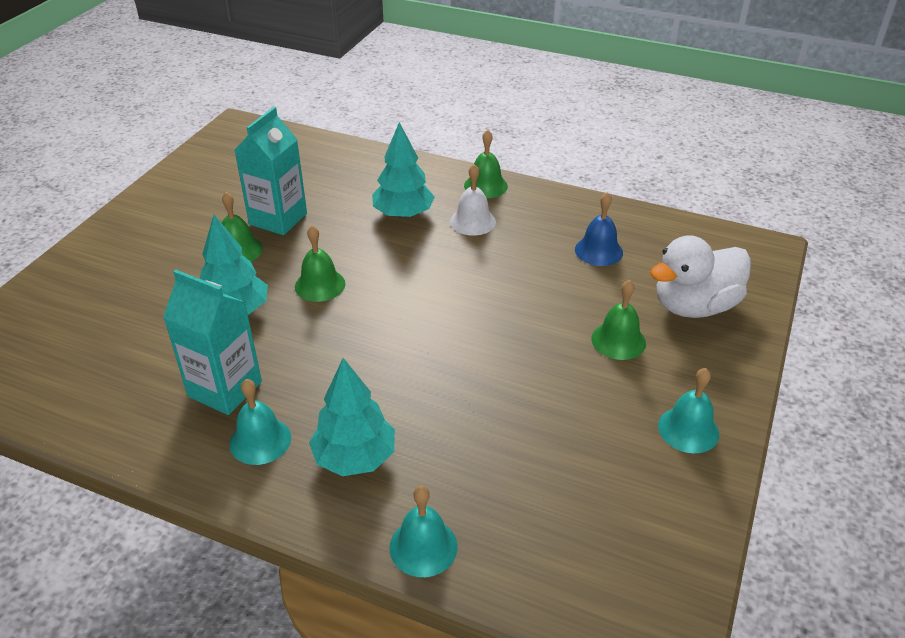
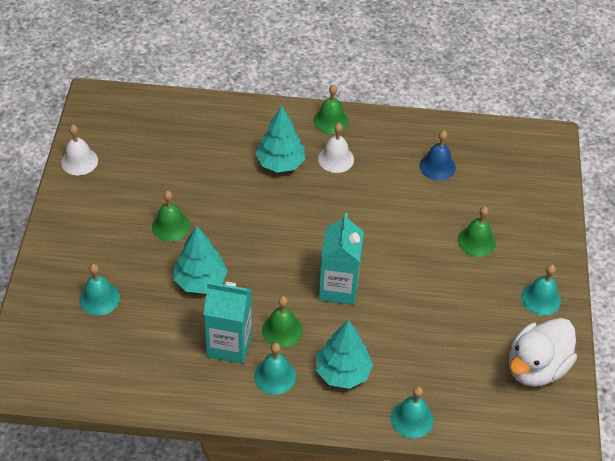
camera: 20 degrees left, 10 degrees up
(106, 305) = (99, 298): none -> turquoise bell
(181, 175) = (79, 161): none -> white bell
(278, 219) = (185, 189): turquoise carton -> turquoise carton (338, 288)
(320, 285) = (250, 243): green bell -> green bell (282, 330)
(694, 306) = (517, 201): white duck -> white duck (536, 367)

